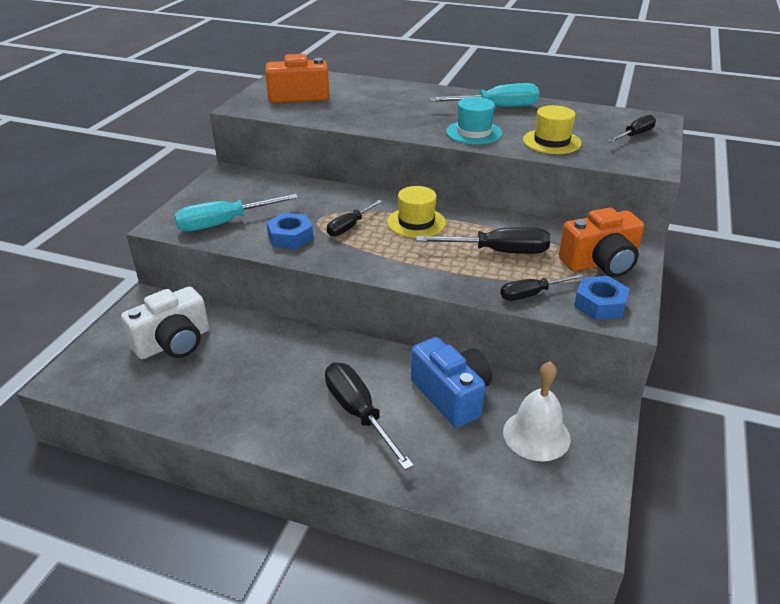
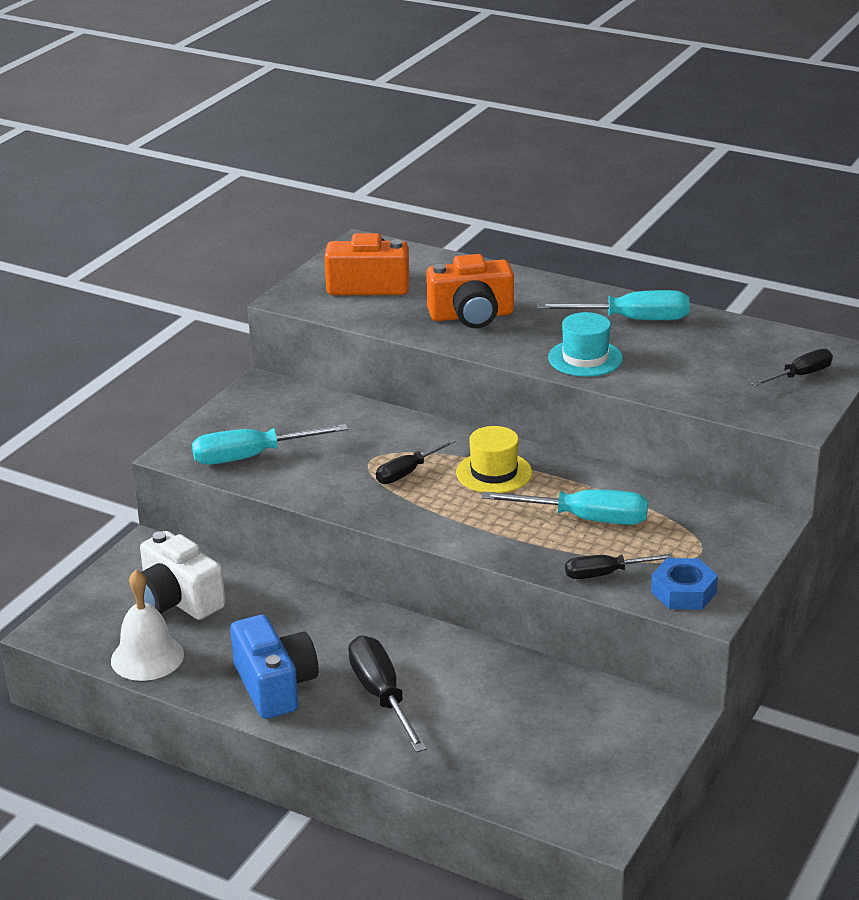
camera: 10 degrees right, 5 degrees down
(173, 343) = (177, 600): white camera -> white camera turned 75 degrees clockwise
(290, 237) = (331, 481): blue nut -> none
(451, 395) = (495, 687): blue camera -> blue camera (275, 686)
(498, 252) = (585, 519): black screwdriver -> turquoise screwdriver
(536, 435) = (580, 736): white bell -> white bell (147, 657)
(551, 142) = (682, 378): yellow hat -> none
(600, 263) = (709, 543): orange camera -> orange camera (471, 316)

